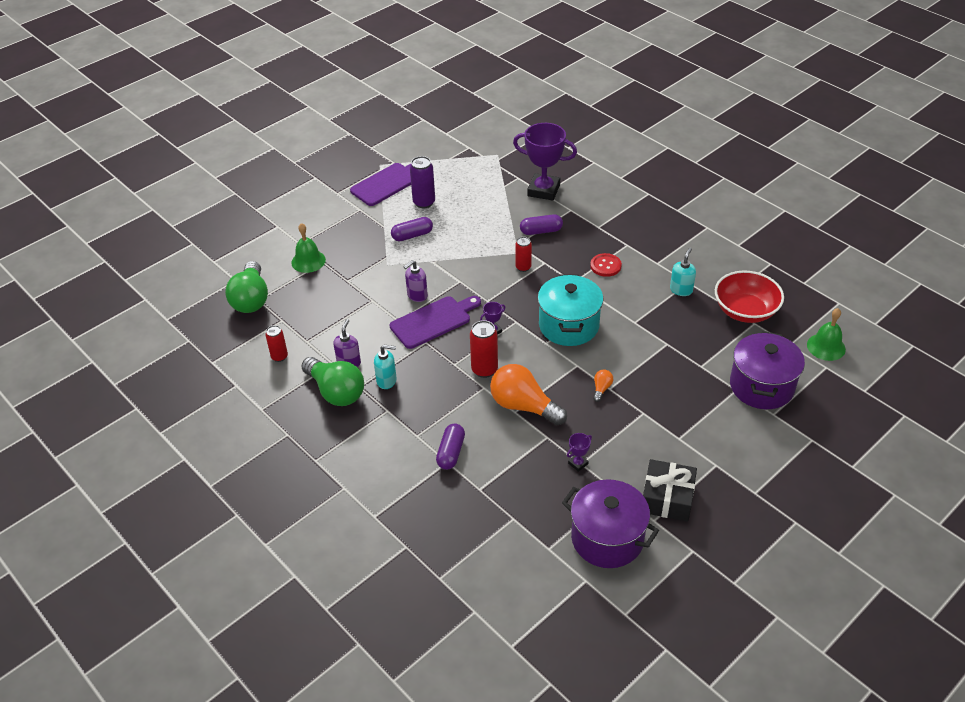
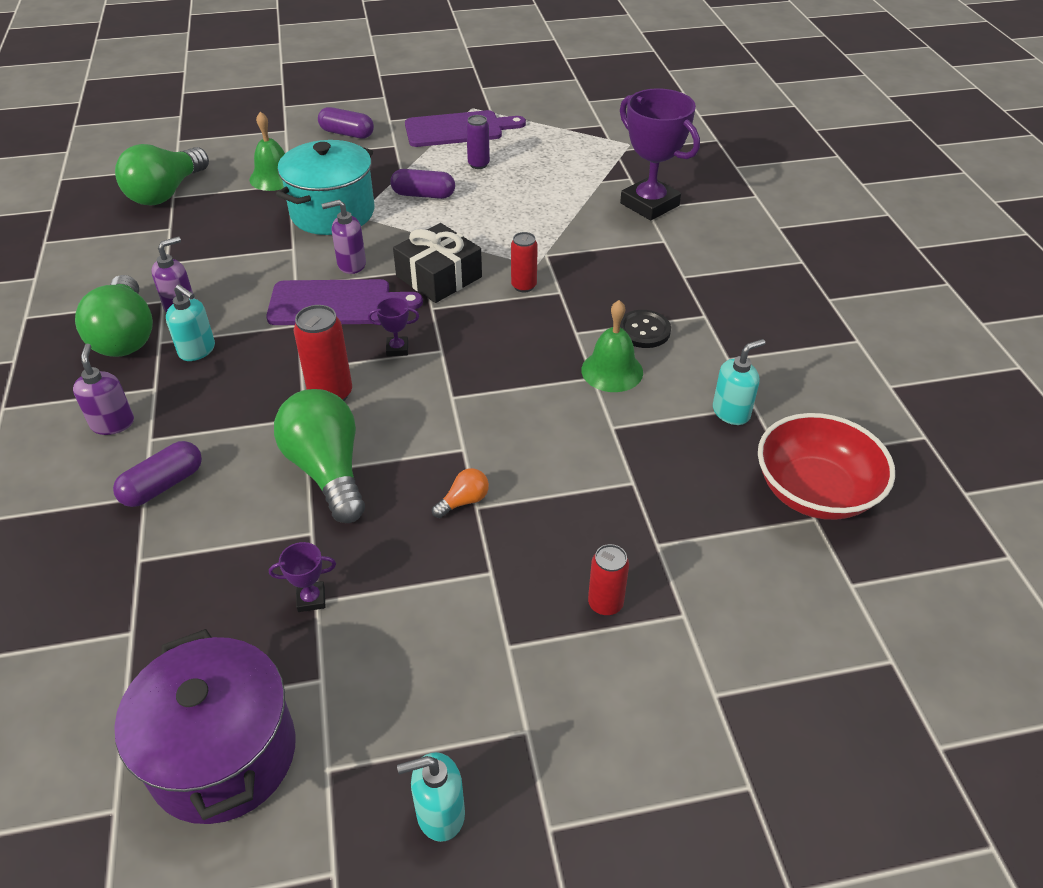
camera: 30 degrees right, 0 degrees up
(279, 357) = (117, 267): red can -> red can (605, 604)
(387, 438) = (113, 423): none -> purple soap dispenser
(424, 202) = (478, 164): purple can -> purple can, size x0.65
(523, 406) = (327, 470): orange light bulb -> green light bulb
(541, 231) = (595, 251): purple capsule -> purple capsule (347, 133)
(569, 325) = (508, 388): turquoise pot -> turquoise pot (332, 213)
(605, 266) = (644, 330): red button -> black button
(667, 498) = (387, 742): black gift -> black gift (439, 277)
(711, 510) = (440, 813): none -> turquoise soap dispenser
(761, 386) = (735, 632): purple pot -> none
(826, 347) = (921, 623): green bell -> green bell (612, 371)

